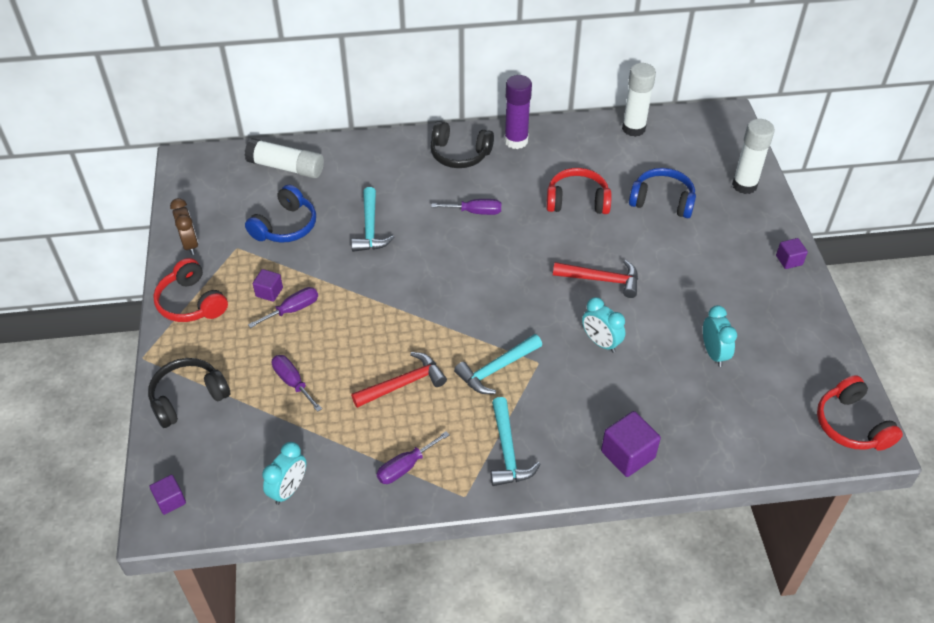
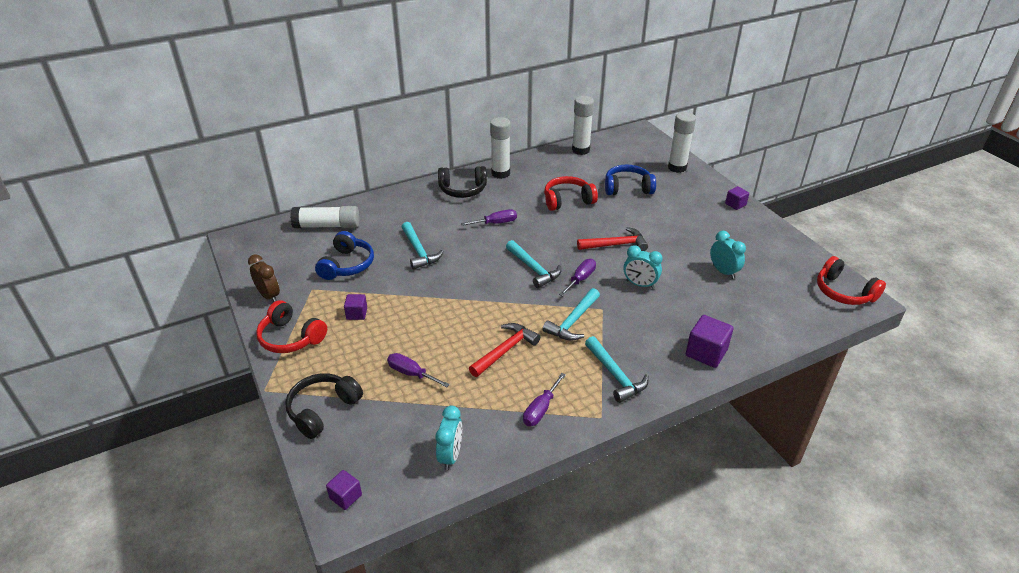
camera: 20 degrees left, 10 degrees down
(292, 310) = (384, 321): purple screwdriver -> purple screwdriver (580, 279)
(487, 287) = (533, 269): none -> turquoise hammer
(516, 141) = (500, 173): purple glue stick -> white glue stick

